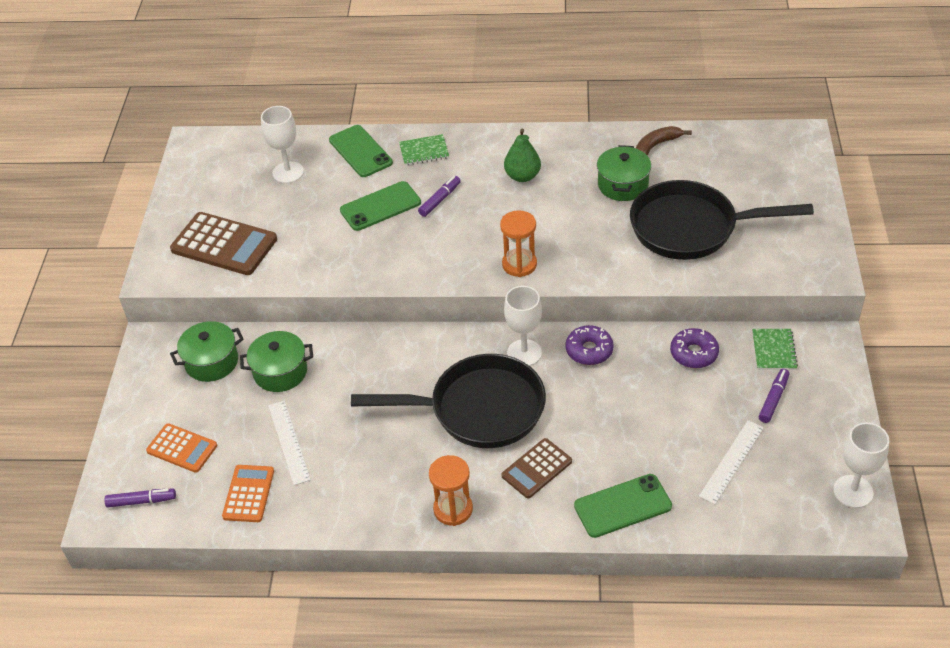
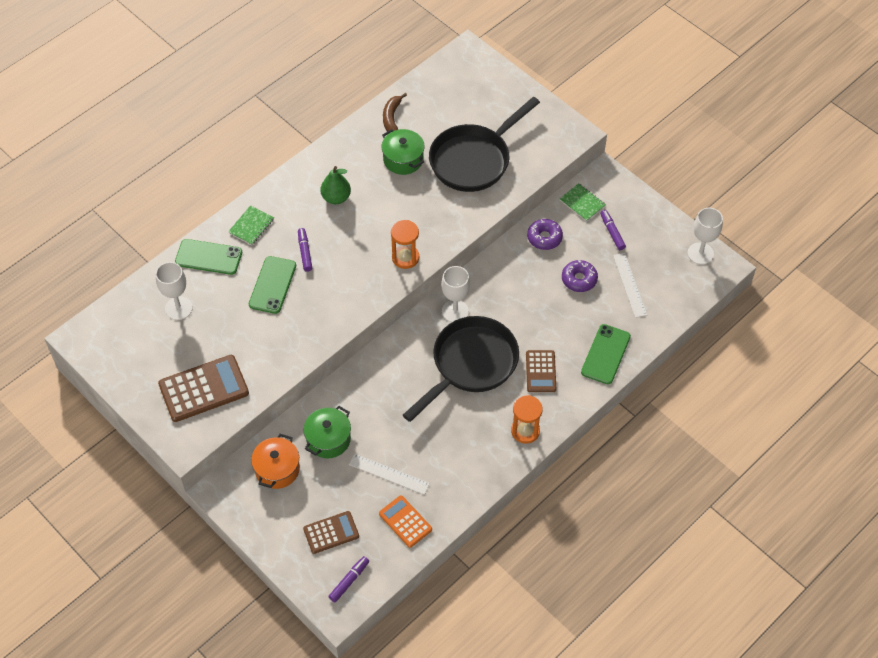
camera: 50 degrees left, 10 degrees up
(182, 448) = (331, 532): orange calculator -> brown calculator
(212, 362) = (277, 469): green pot -> orange pot
(589, 350) = (488, 280): purple donut -> purple donut (579, 279)

